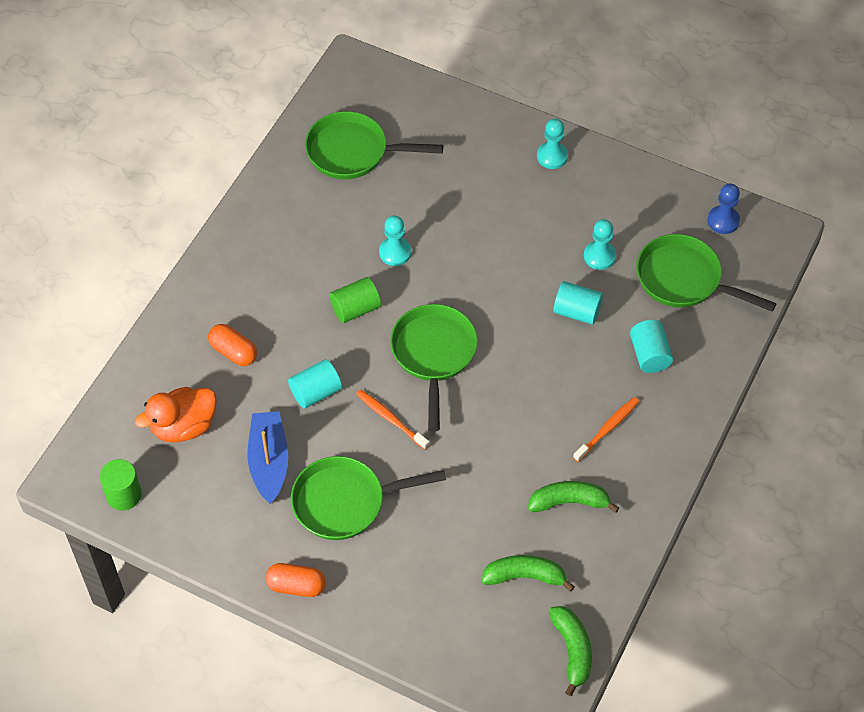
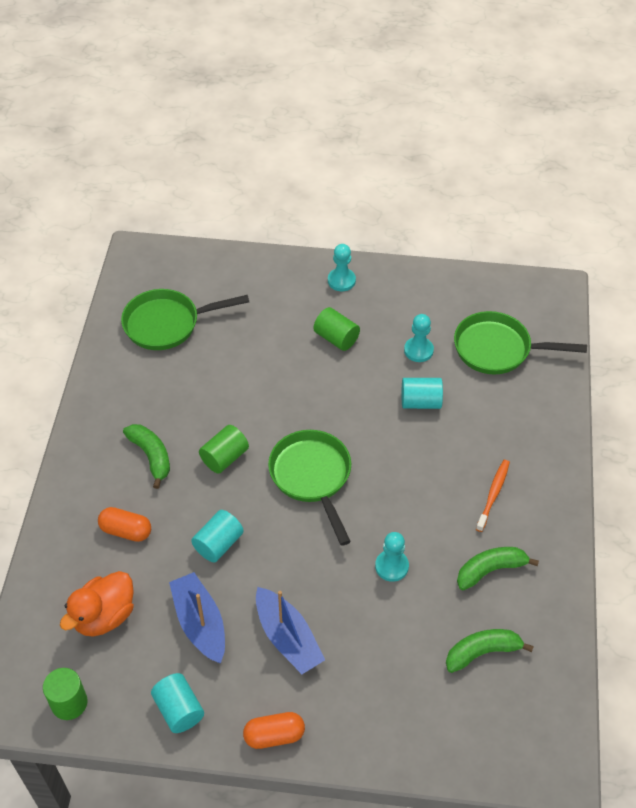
camera: 20 degrees left, 5 degrees down
(345, 502) = (288, 638): green pan -> blue boat
(390, 419) = (297, 546): orange toothbrush -> none
(395, 252) = (240, 398): turquoise pawn -> turquoise pawn (391, 566)
(519, 218) = (336, 338): none -> green cylinder
(572, 650) = (556, 707): green banana -> green banana (151, 456)
(649, 355) = (499, 420): turquoise cylinder -> turquoise cylinder (179, 710)
(723, 221) = (506, 293): blue pawn -> none

